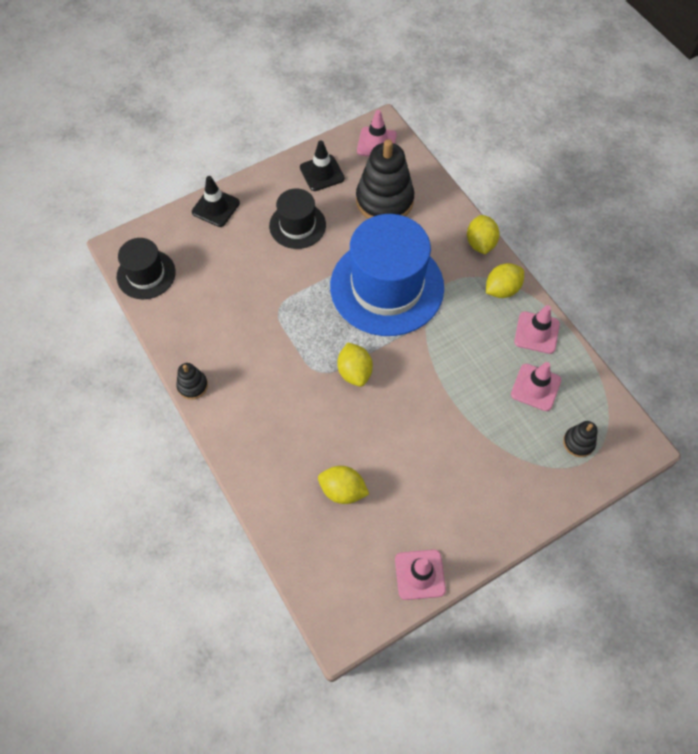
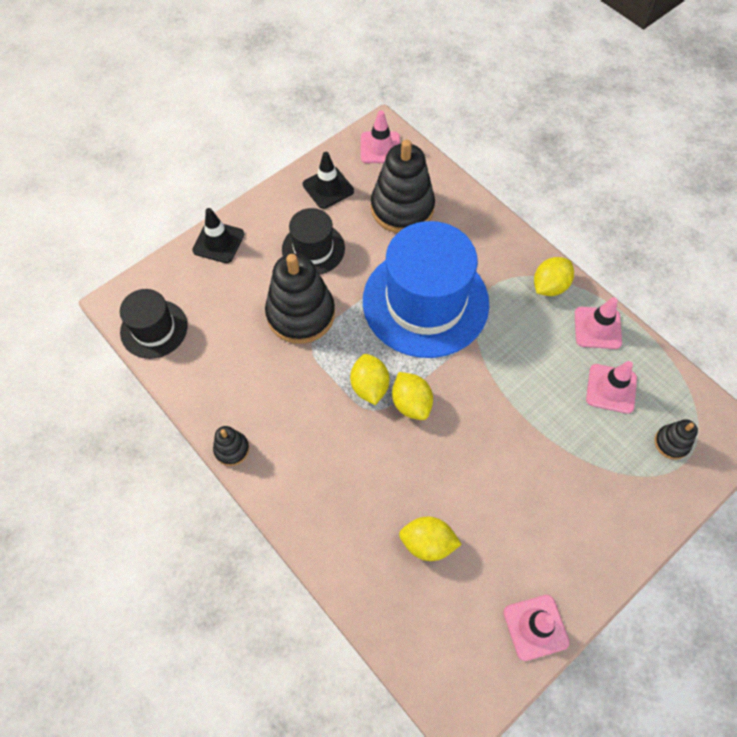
camera: 10 degrees left, 0 degrees up
(275, 281) = (301, 314): none -> black stacking toy
(480, 243) = (515, 240): yellow lemon -> yellow lemon (369, 386)

